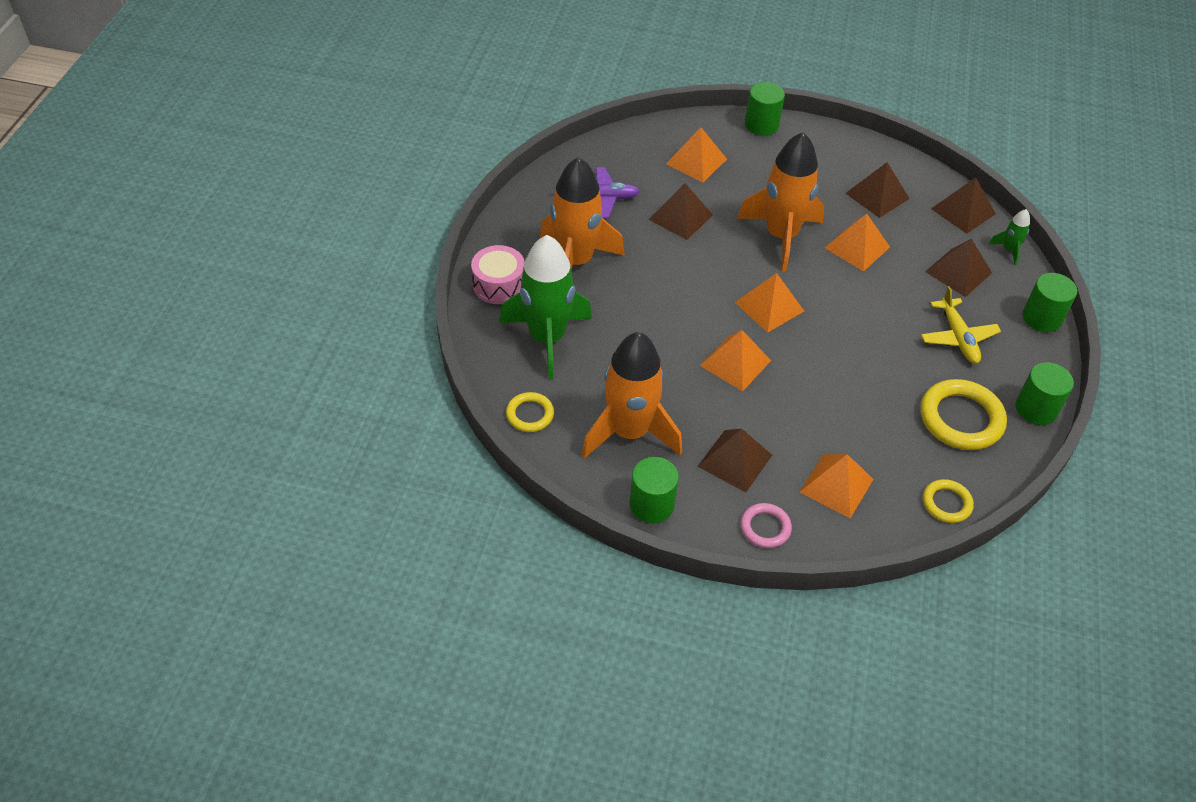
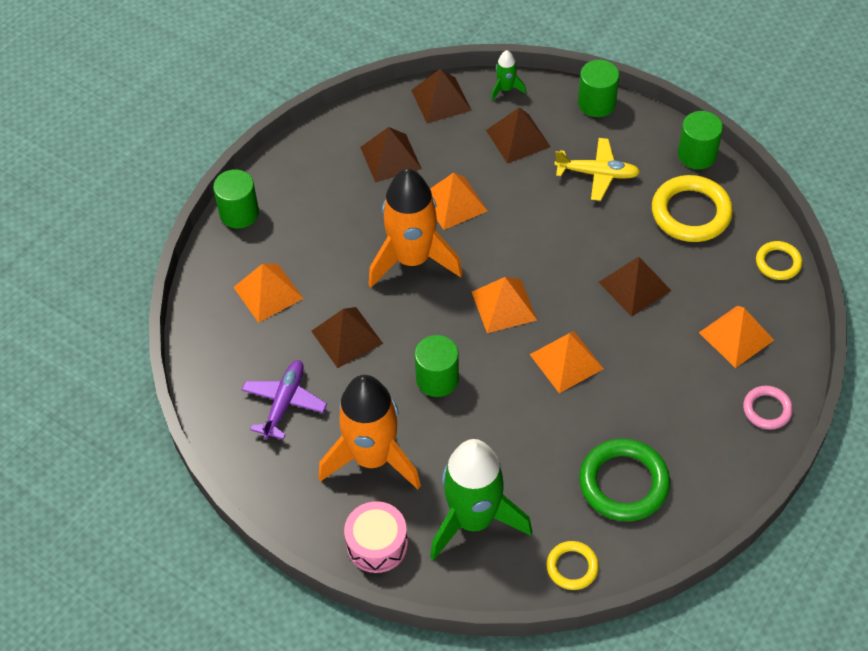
camera: 65 degrees left, 5 degrees up
(629, 432) = (623, 483): orange rocket -> green ring
(651, 504) = (716, 493): green cylinder -> green cylinder (437, 379)
(735, 460) = (684, 405): brown pyramid -> brown pyramid (634, 286)

